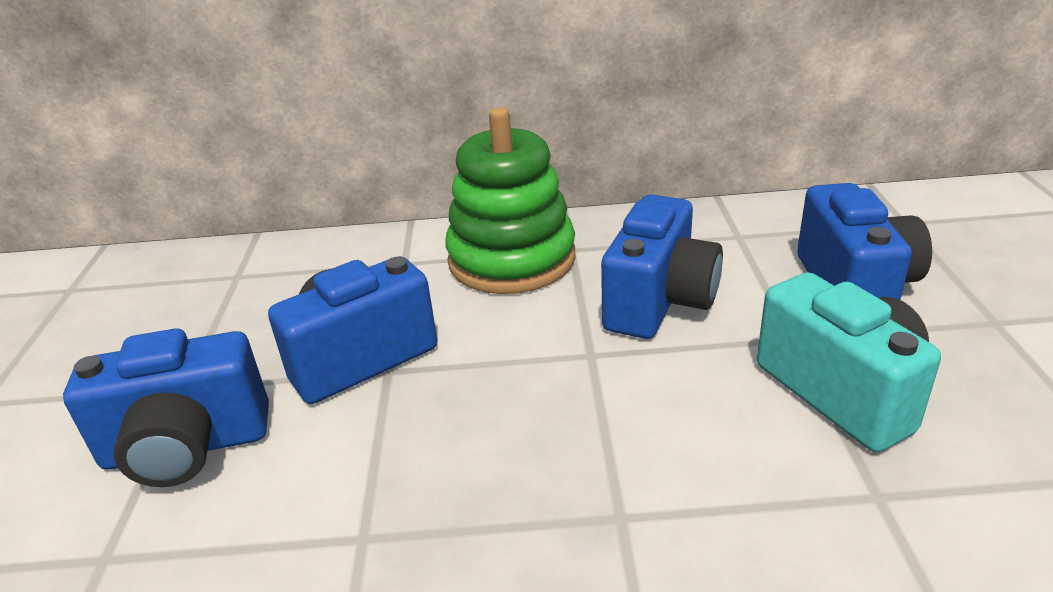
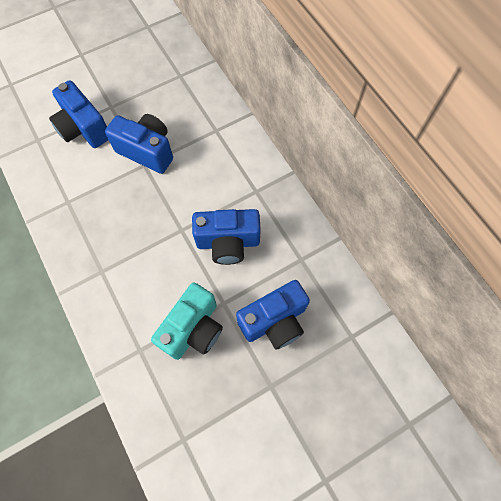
camera: 60 degrees right, 35 degrees up
(512, 259) = (236, 171): green stacking toy -> none

